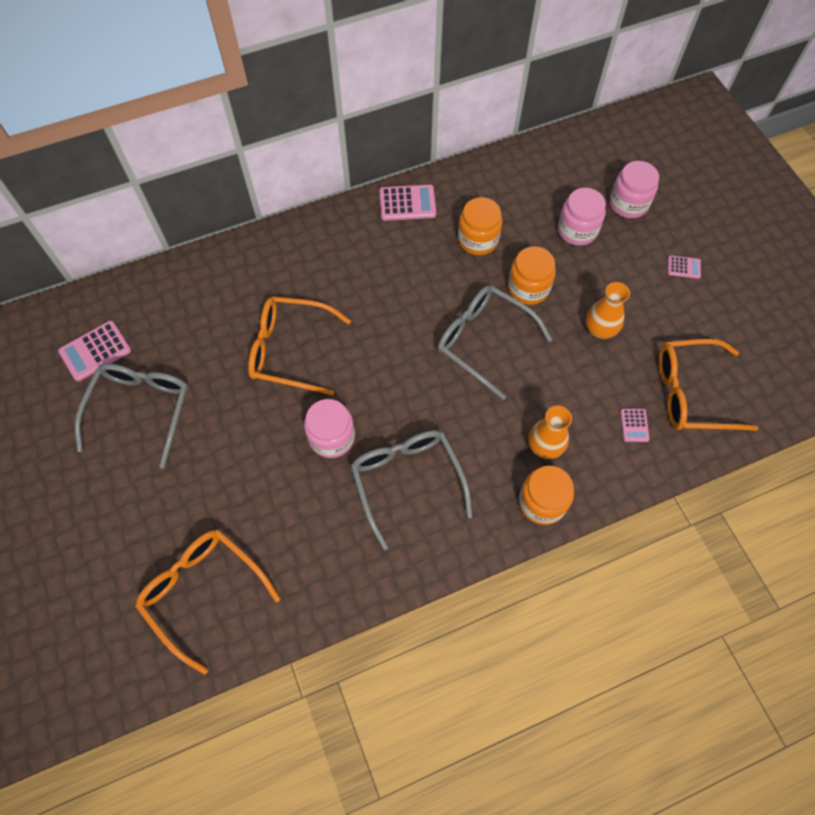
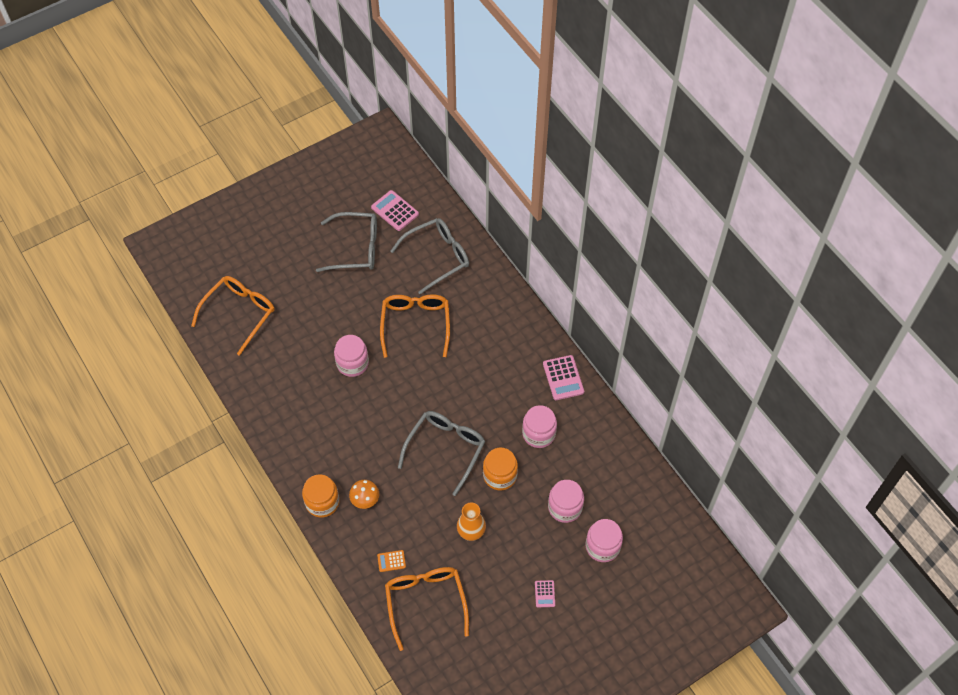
camera: 80 degrees right, 5 degrees down
(407, 481) = (326, 415): grey glasses -> grey glasses (437, 257)
(478, 240) = (538, 433): orange jar -> pink jar
(545, 446) = (365, 500): orange vase -> orange mushroom
(634, 425) = (391, 561): pink calculator -> orange calculator

